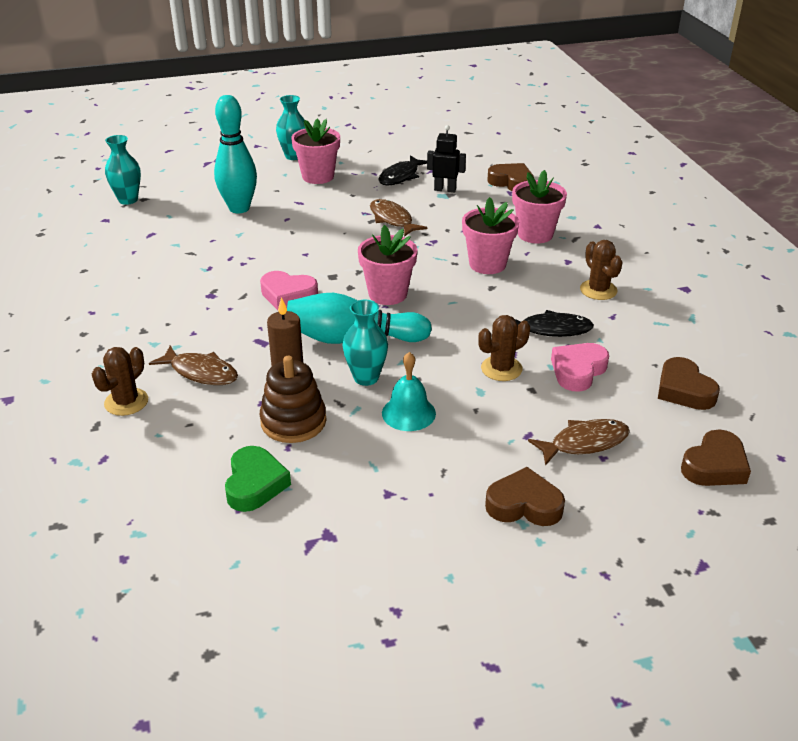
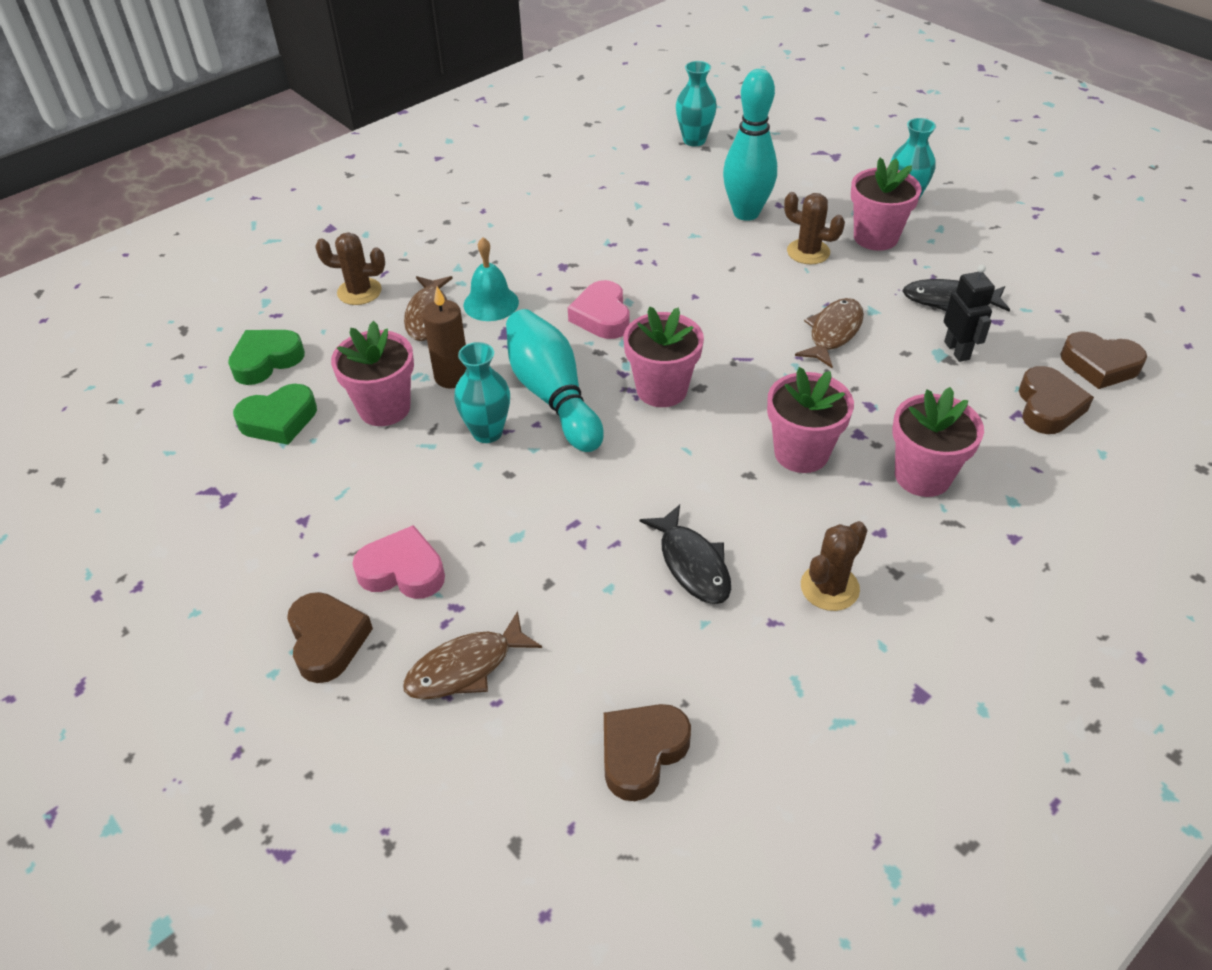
camera: 65 degrees right, 10 degrees up
(165, 477) = (266, 361): none -> green heart
(293, 421) = (384, 408): brown stacking toy -> pink flower pot
(408, 413) = (443, 488): turquoise bell -> turquoise bell (491, 303)
(501, 369) = (573, 541): brown cactus -> brown cactus (808, 252)
(578, 371) = (615, 619): pink heart -> pink heart (403, 571)
(584, 443) = (466, 667): brown fish -> brown fish turned 105 degrees clockwise
(715, 466) = (485, 828): brown heart -> brown heart (1099, 365)

